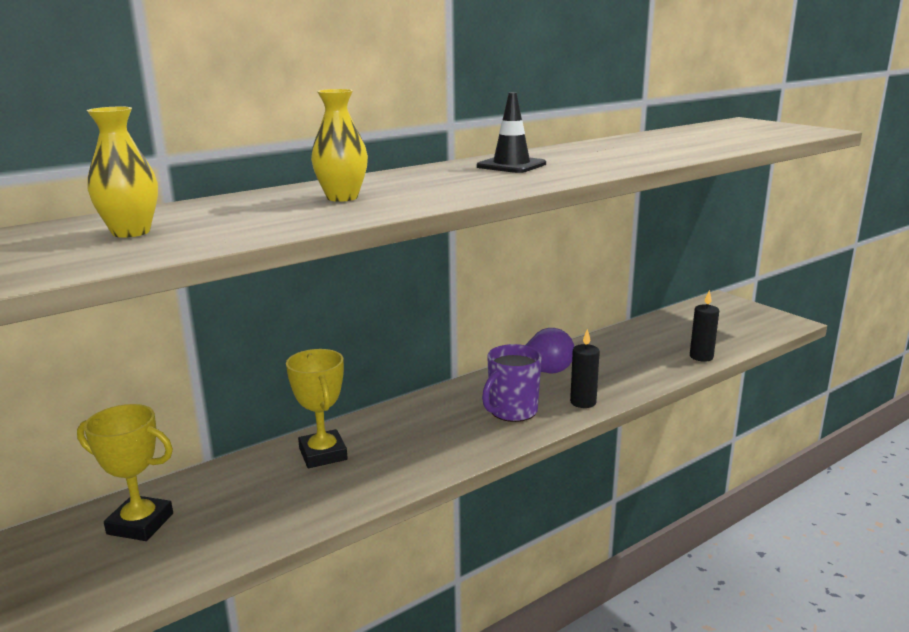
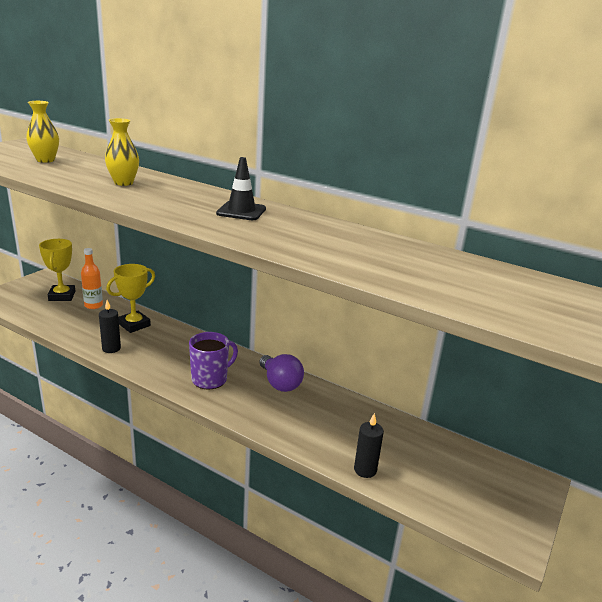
camera: 65 degrees right, 5 degrees up
(217, 489) = (93, 305): none -> orange bottle
(512, 411) = (210, 379): purple mug -> purple mug turned 120 degrees clockwise
(583, 402) = (238, 408): black candle -> black candle (111, 348)

